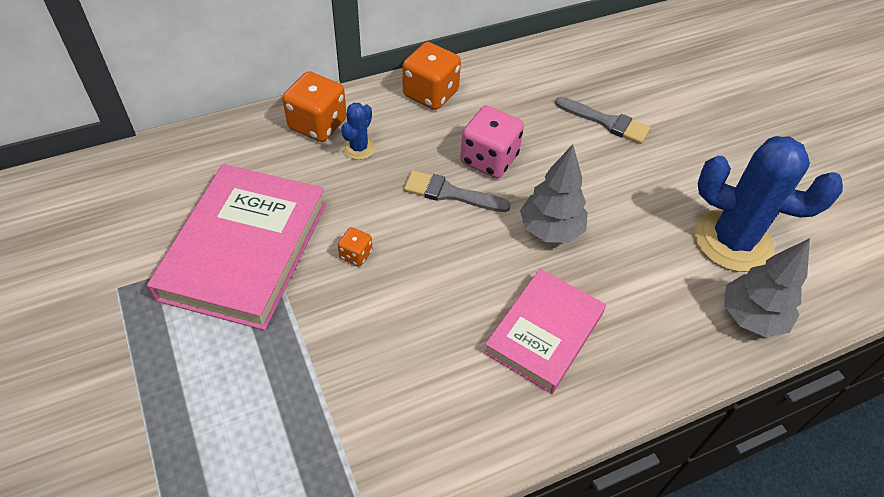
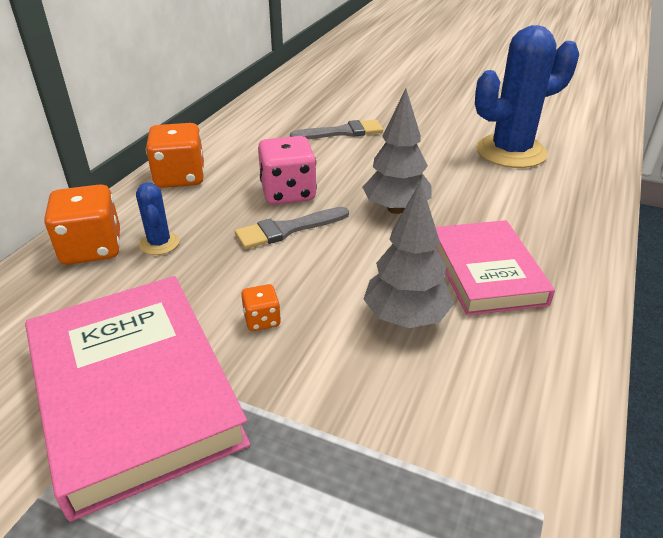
camera: 40 degrees left, 15 degrees down
(751, 317) = (581, 182): grey tree -> grey tree (405, 318)

